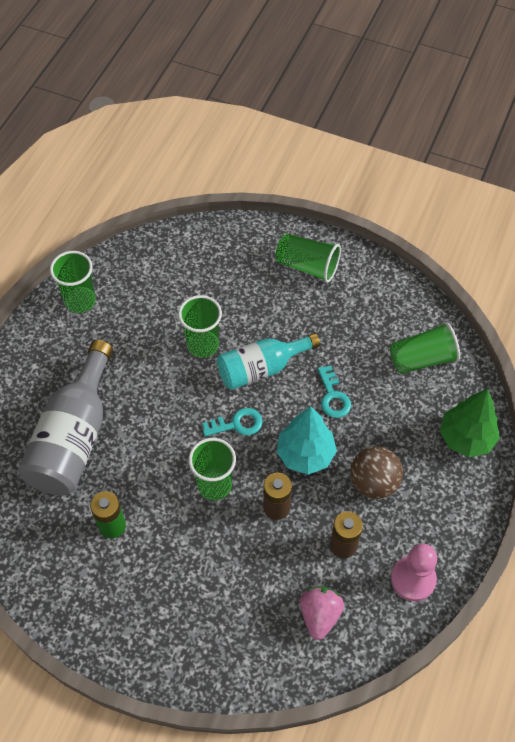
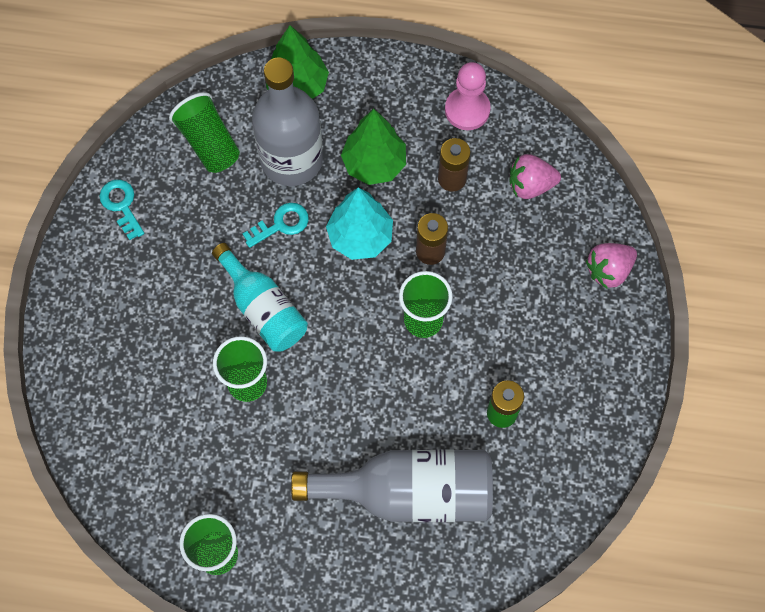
camera: 105 degrees left, 10 degrees up
(213, 662) = (608, 270): none -> pink strawberry
(237, 424) = (343, 316): turquoise key -> turquoise key (121, 205)
(307, 266) = (104, 291): green cup -> none
(373, 482) = (374, 164): brown ball -> green tree
(393, 418) = (291, 159): none -> grey bottle

